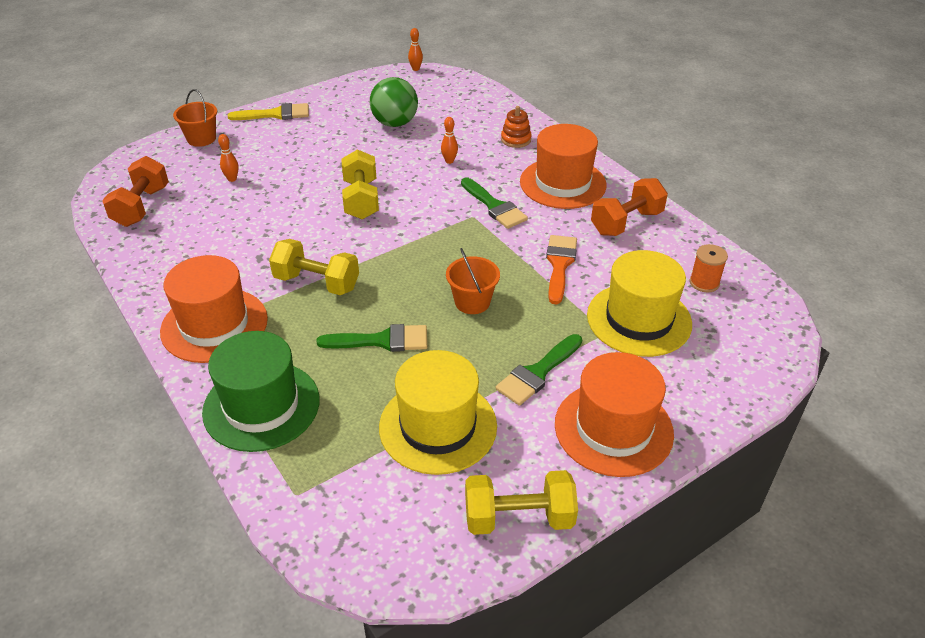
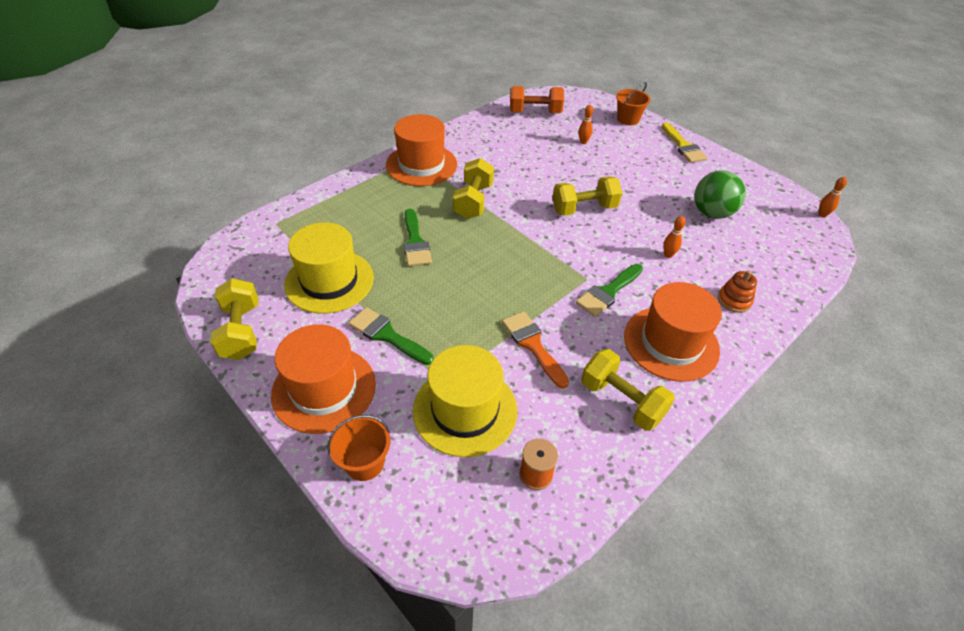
camera: 80 degrees right, 5 degrees up
(261, 406) = (349, 197): green hat -> none
(472, 302) = (468, 288): orange bucket -> orange bucket (364, 462)
(559, 265) = (533, 345): orange brush -> orange brush turned 120 degrees counterclockwise
(626, 222) = (621, 401): orange dumbbell -> yellow dumbbell

